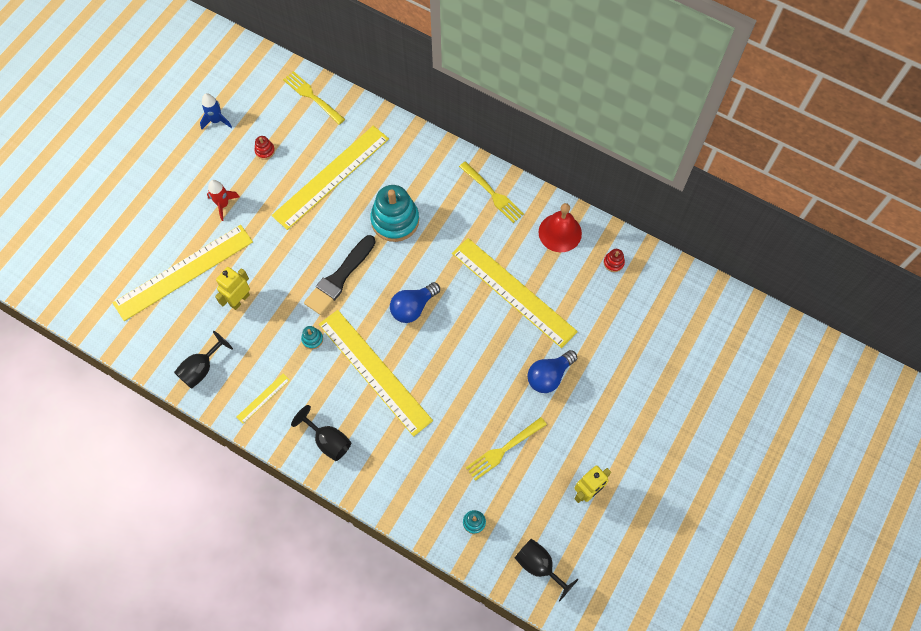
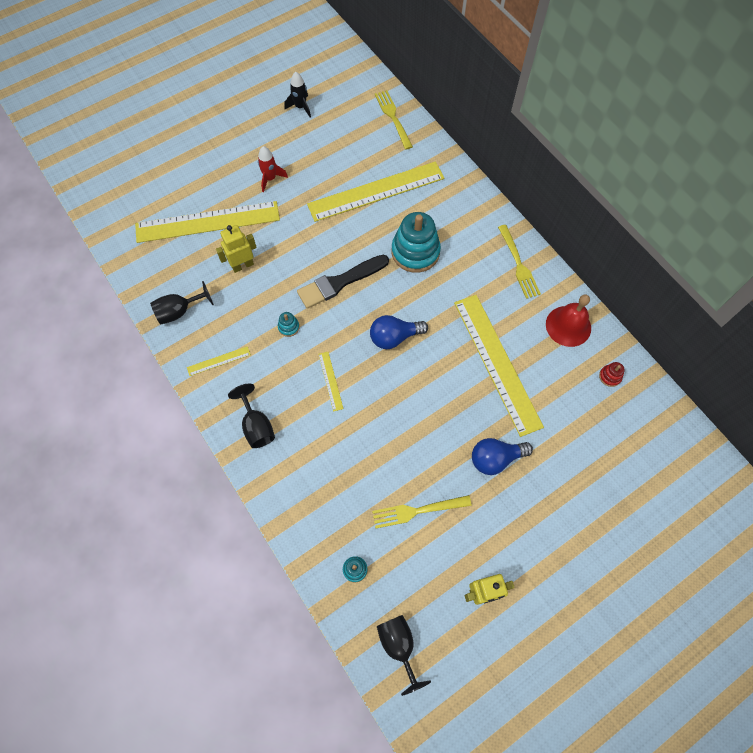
camera: 25 degrees right, 0 degrees up
(216, 121) = (300, 107): blue rocket -> black rocket
(265, 151) = (329, 147): red stacking toy -> none
(375, 371) = (330, 381): yellow ruler -> yellow ruler, size x0.41

